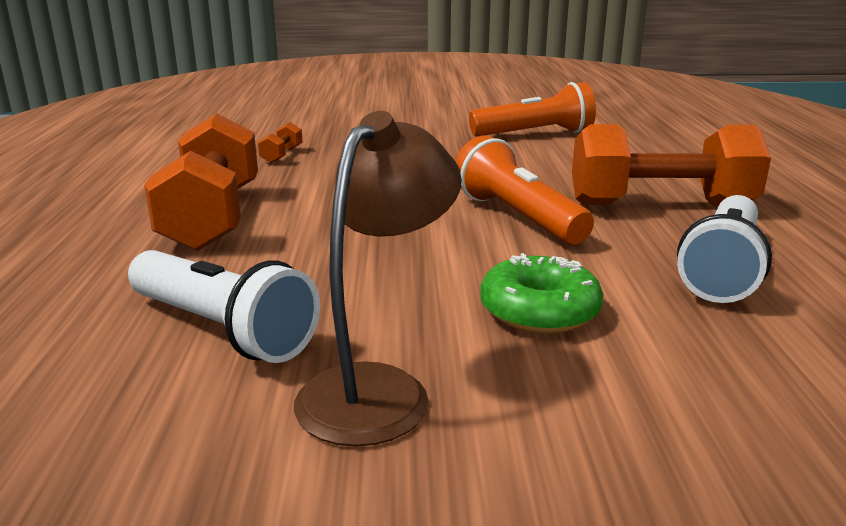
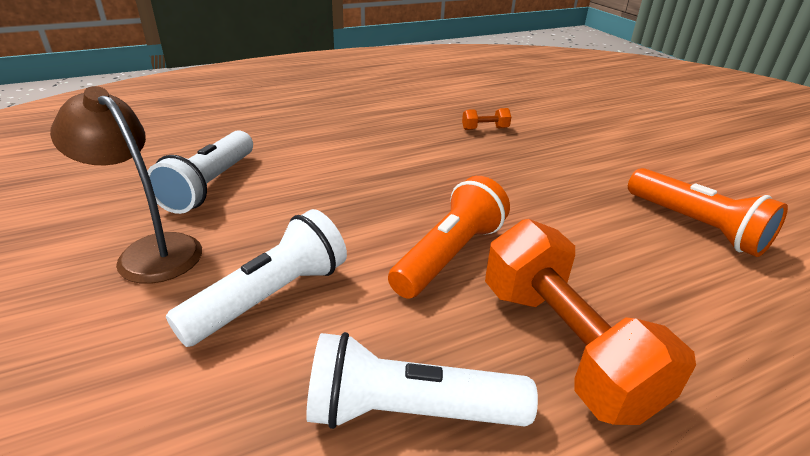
camera: 65 degrees right, 10 degrees up
(213, 217) = (356, 139): orange dumbbell -> none
(378, 389) = (150, 251): brown lamp -> brown lamp turned 150 degrees counterclockwise
(539, 310) = (270, 297): green donut -> white flashlight

